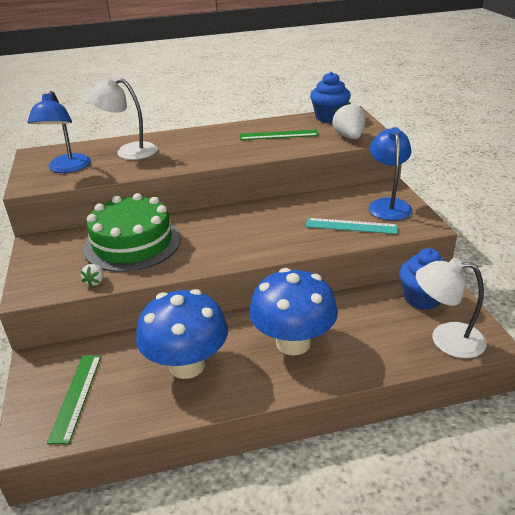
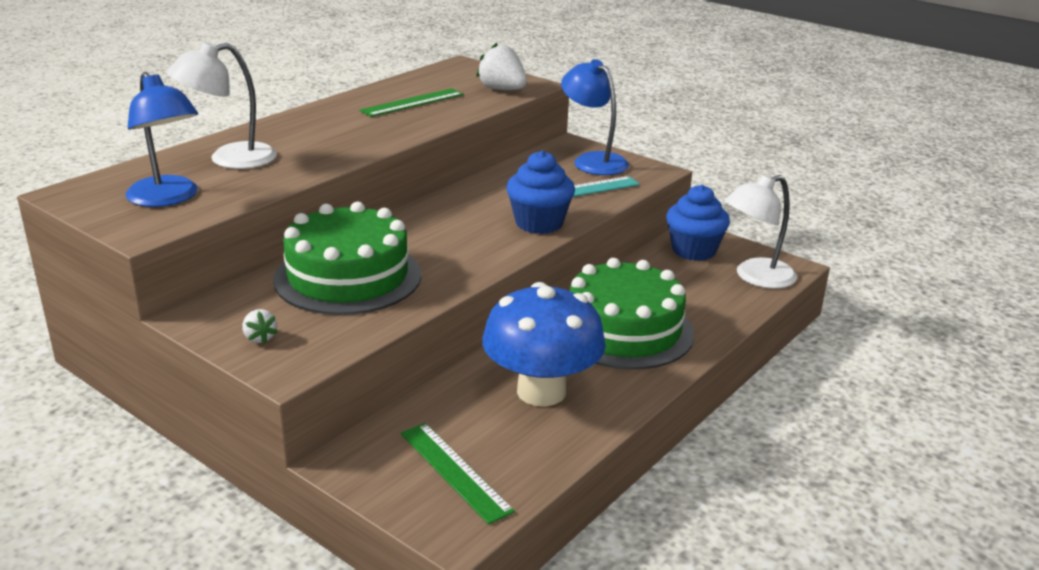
camera: 40 degrees left, 5 degrees down
(95, 282) = (365, 328): white strawberry -> white strawberry (260, 338)
(293, 343) = (624, 330): blue mushroom -> green cake
(329, 117) = (444, 73): blue cupcake -> blue cupcake (539, 223)

